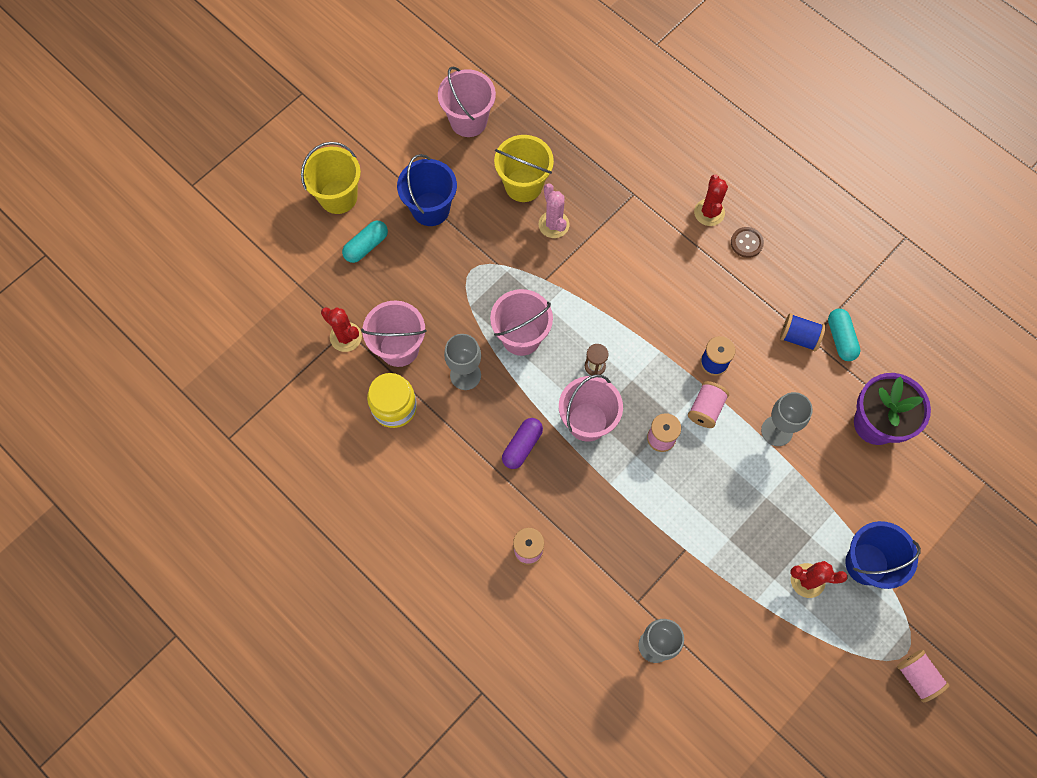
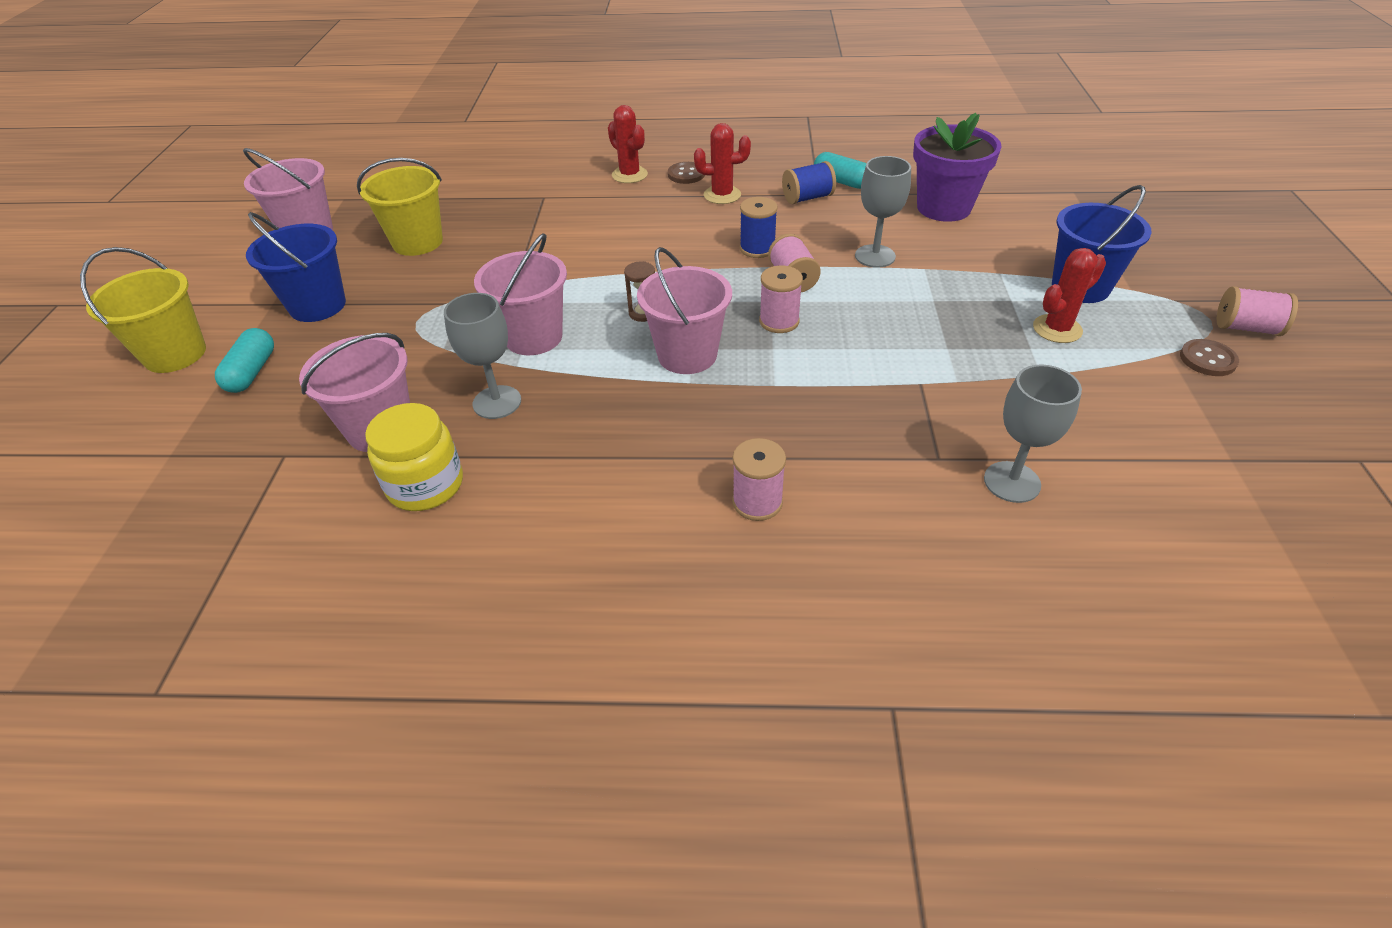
camera: 40 degrees left, 25 degrees down
(346, 337) = (288, 462): red cactus -> red cactus (722, 195)
(522, 446) = (636, 417): purple capsule -> none
(553, 224) = (481, 249): pink cactus -> none
(860, 674) = (1207, 359): none -> brown button

